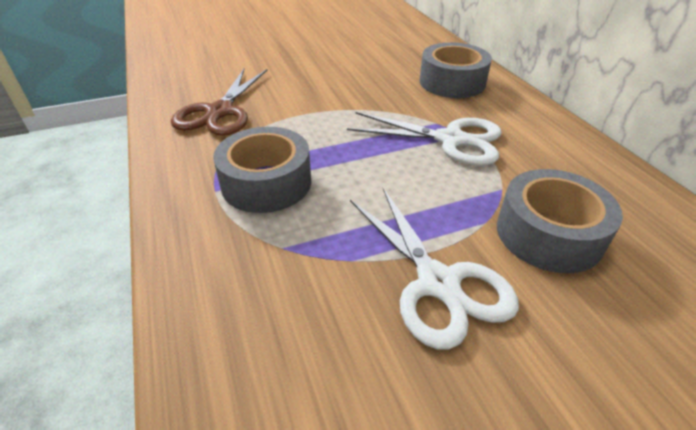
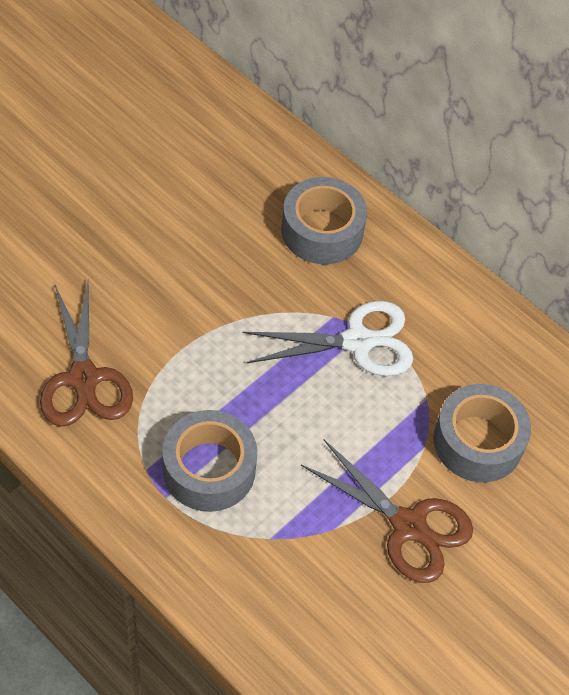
camera: 30 degrees left, 15 degrees up
(438, 283) = (408, 526): white scissors -> brown scissors

